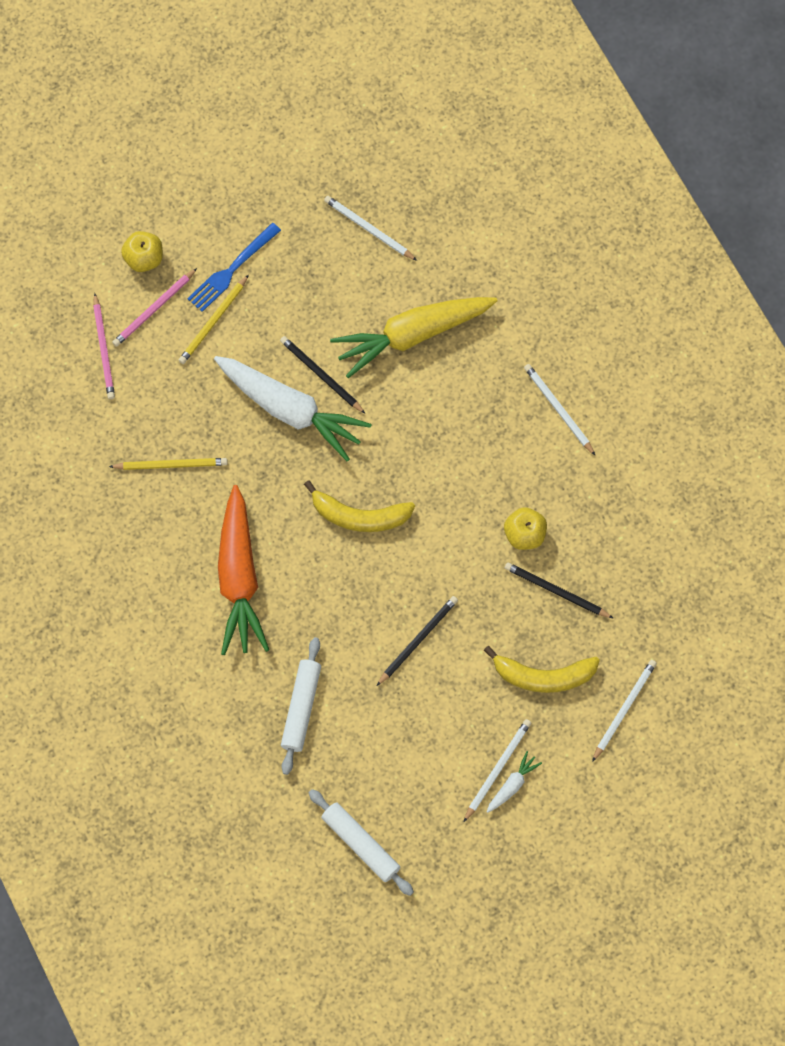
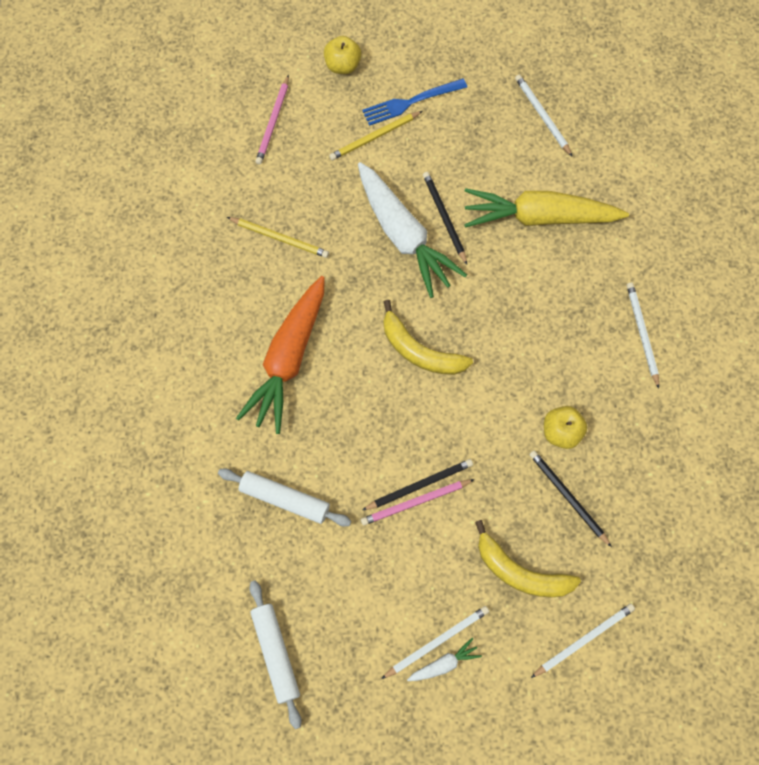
camera: 25 degrees right, 0 degrees up
(154, 309) = (330, 108): pink pencil -> pink pencil (415, 502)
(301, 708) = (285, 499): white rolling pin -> white rolling pin turned 75 degrees clockwise

